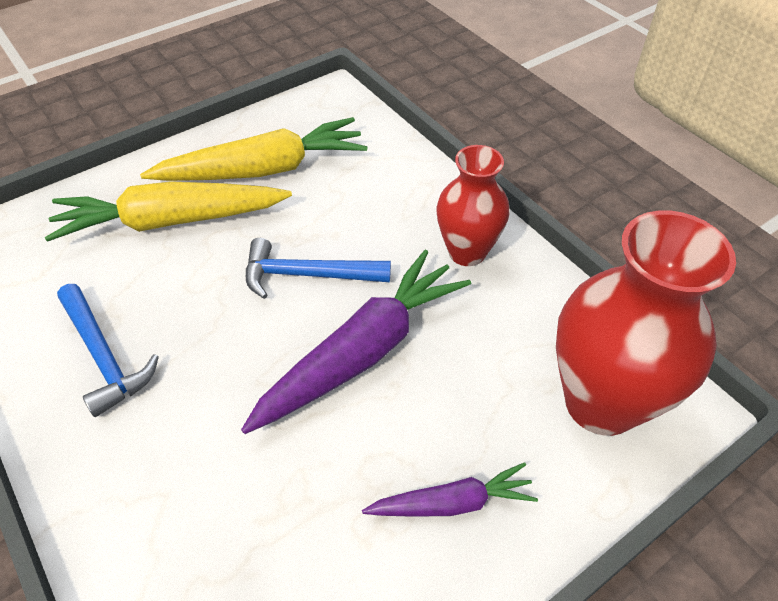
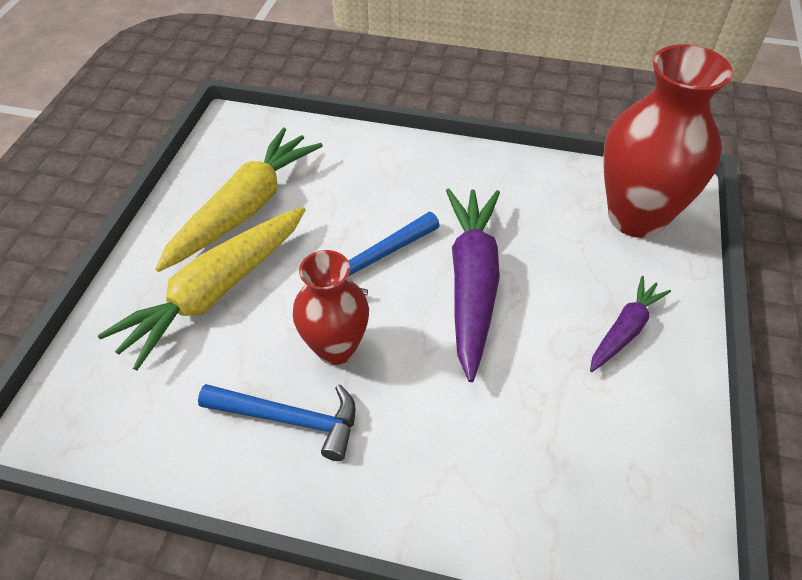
camera: 40 degrees left, 0 degrees up
(467, 252) = (462, 178): red vase -> red vase (336, 348)

